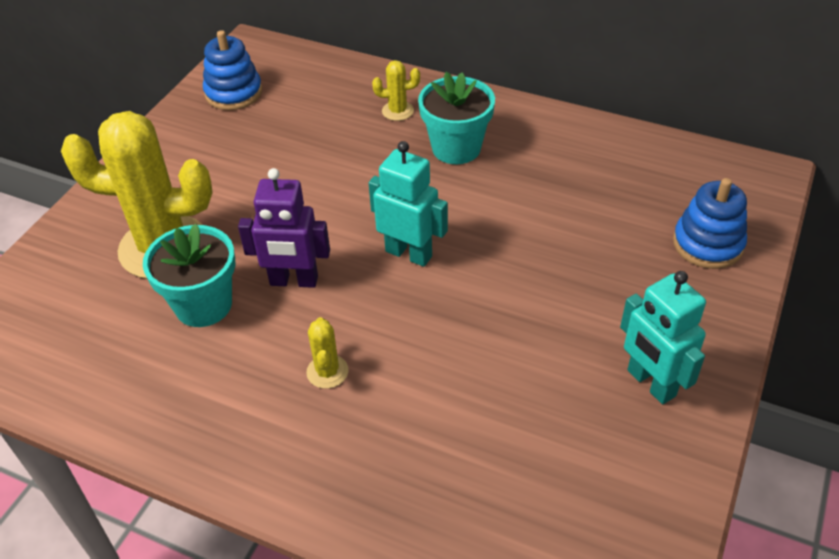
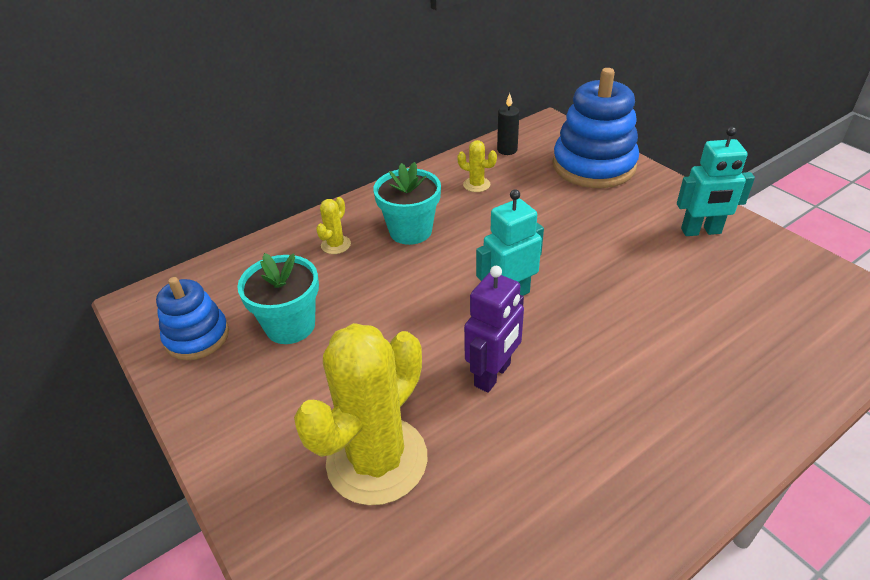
camera: 60 degrees left, 5 degrees down
(203, 305) = (481, 450): turquoise flower pot -> turquoise flower pot (290, 326)
(327, 372) = (613, 387): yellow cactus -> yellow cactus (476, 185)
(669, 160) = (507, 150): none -> black candle
(707, 244) = (593, 166): blue stacking toy -> blue stacking toy, size x1.69

